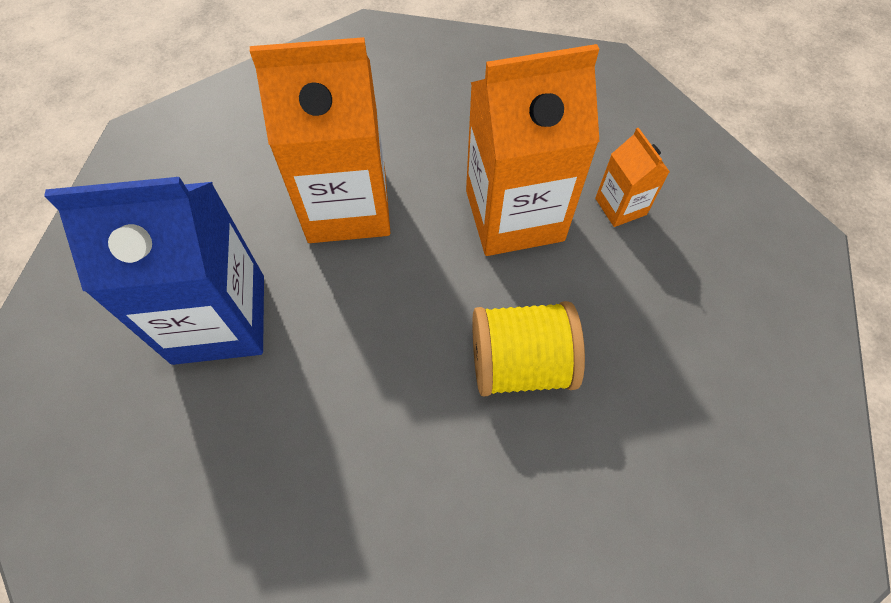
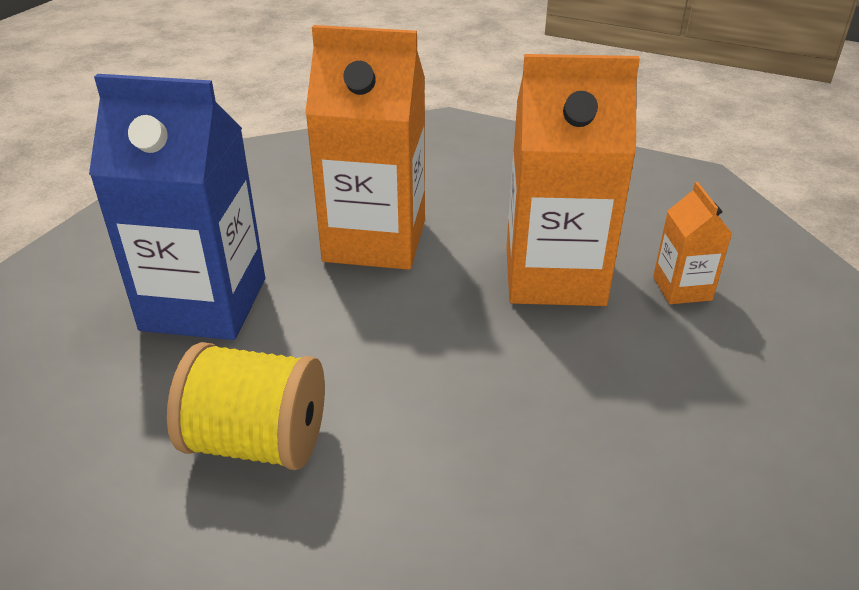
camera: 15 degrees right, 25 degrees down
(520, 364) = (520, 403): yellow spool -> yellow spool (257, 442)

